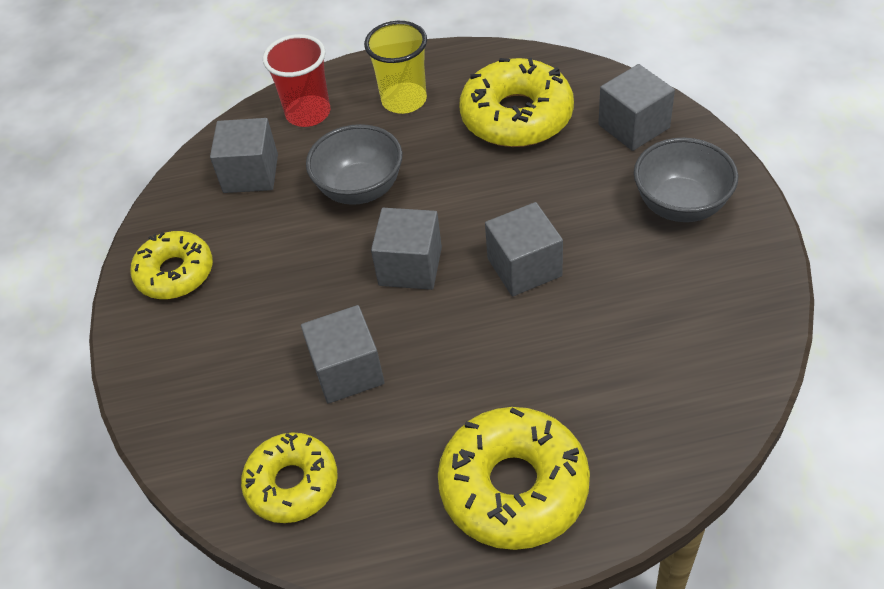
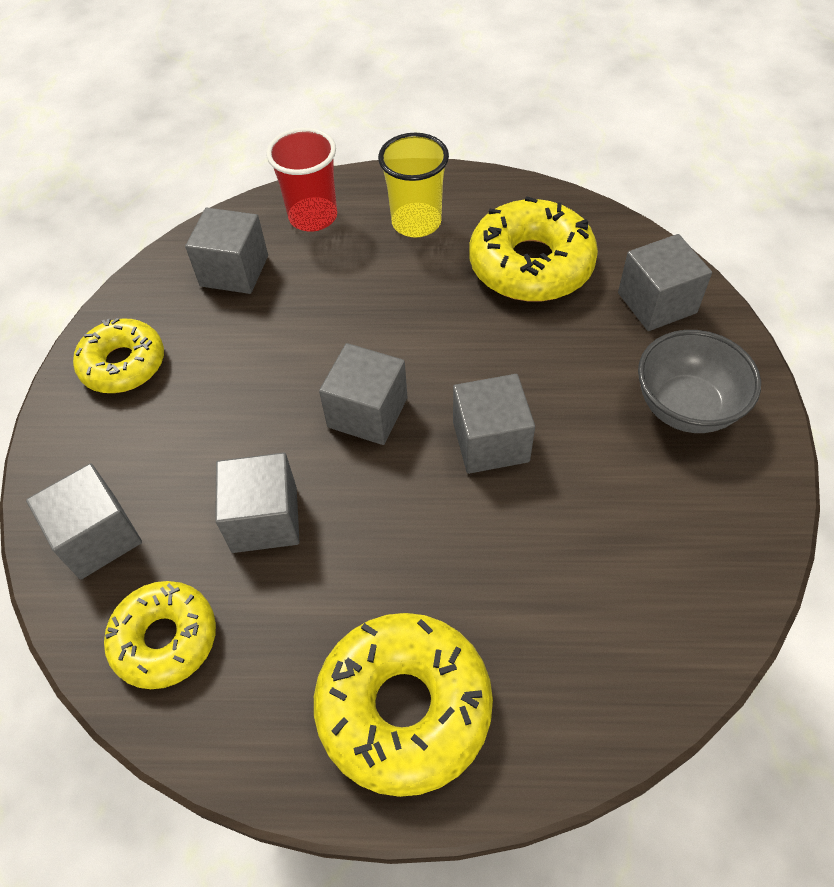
camera: 10 degrees right, 5 degrees up
(203, 418) = (98, 537): none -> grey cube
(360, 189) = (341, 312): grey bowl -> none

